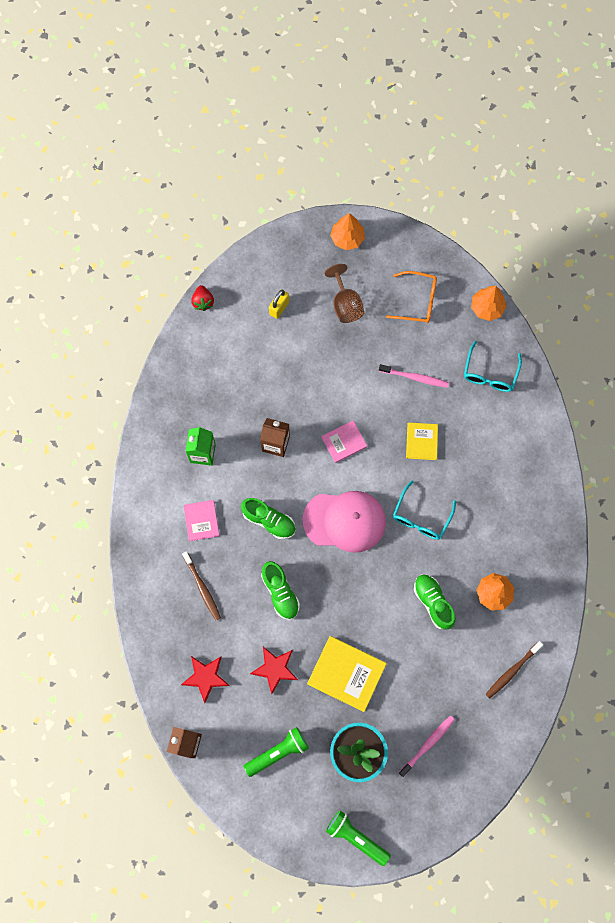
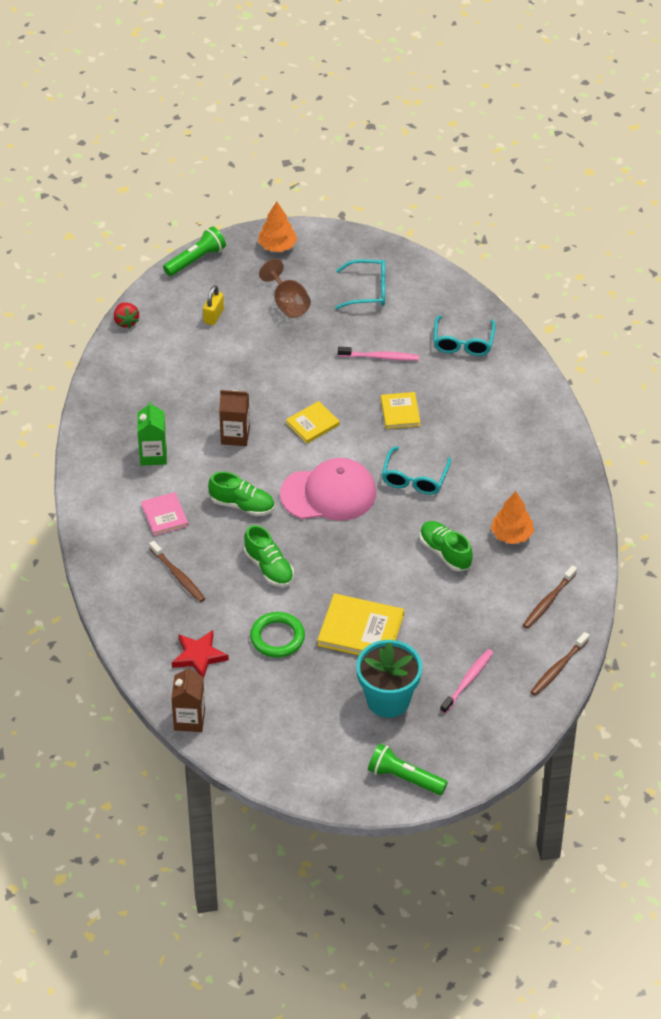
camera: 10 degrees left, 25 degrees down
(275, 669) = (277, 637): red star -> green ring
(278, 752) = (297, 713): green flashlight -> green flashlight (196, 260)
(344, 442) = (312, 424): pink book -> yellow book
(417, 301) = (368, 290): orange glasses -> turquoise glasses
(487, 308) = (446, 286): orange tree -> none
(507, 745) = (558, 668): none -> brown toothbrush

